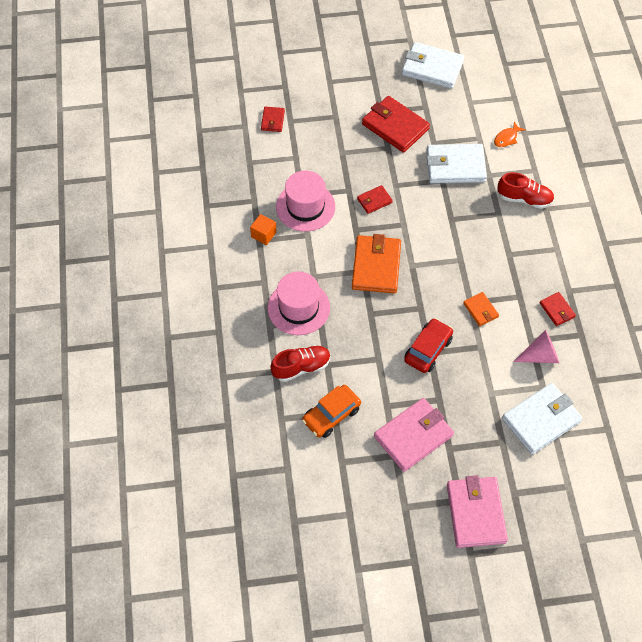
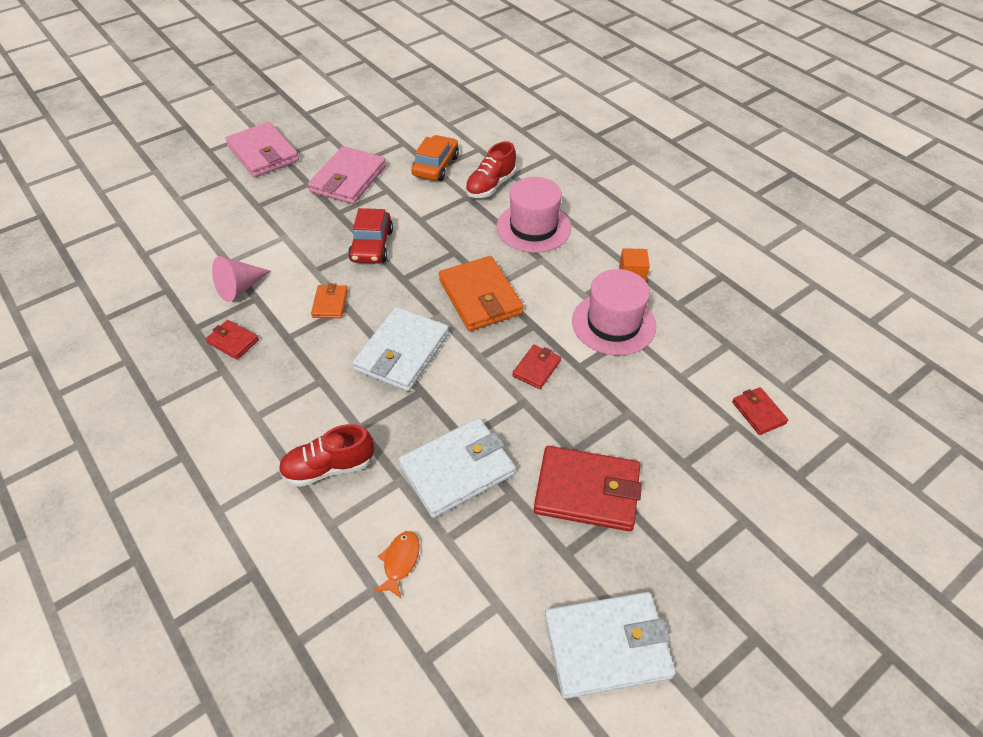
camera: 150 degrees right, 10 degrees down
(480, 310) = (330, 303): orange wallet -> orange wallet turned 60 degrees clockwise
(541, 420) = (221, 235): white wallet -> white wallet (402, 352)

